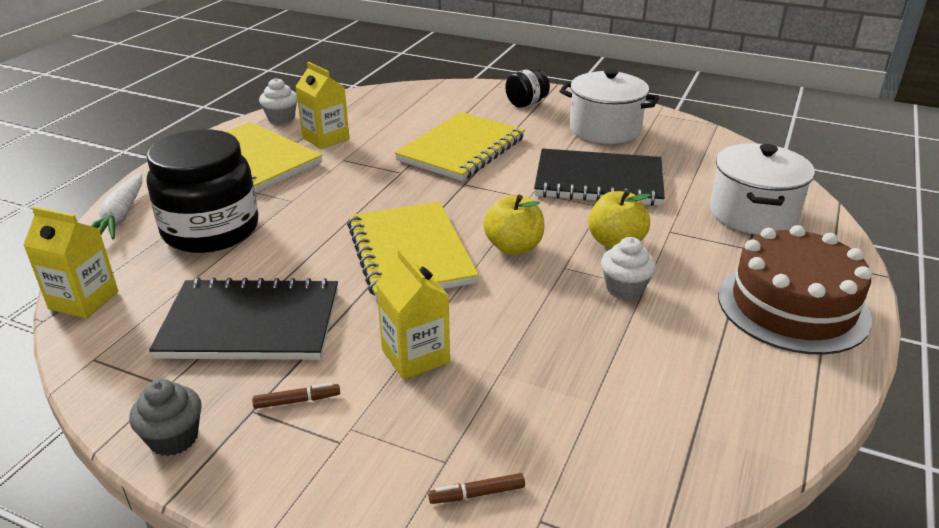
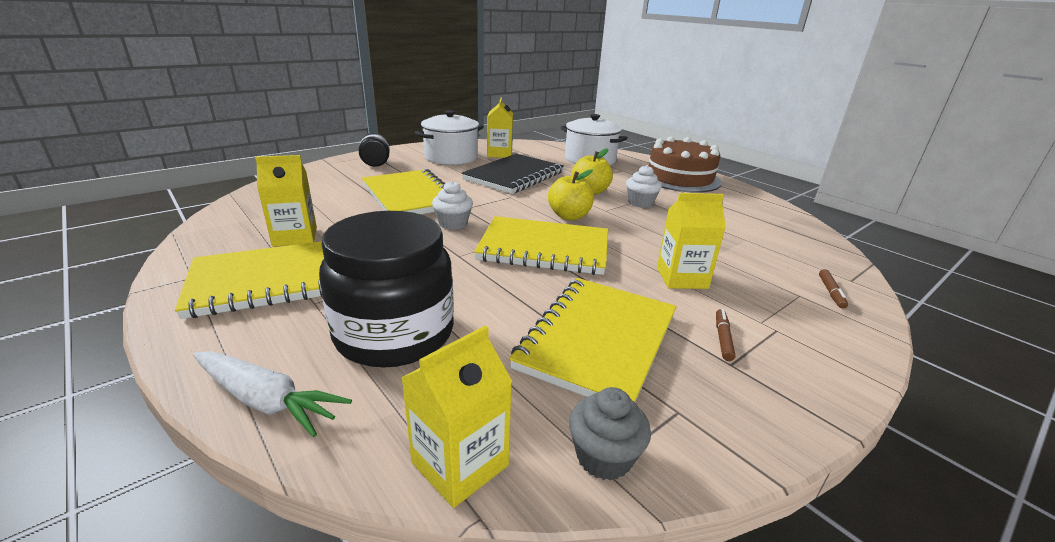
camera: 65 degrees left, 5 degrees down
(173, 438) = (764, 419): grey cupcake -> grey cupcake (604, 457)
(251, 324) = (598, 341): black notebook -> yellow notebook
(281, 118) = (203, 247): white cupcake -> white cupcake (453, 223)
(666, 150) = (499, 154): none -> yellow carton

